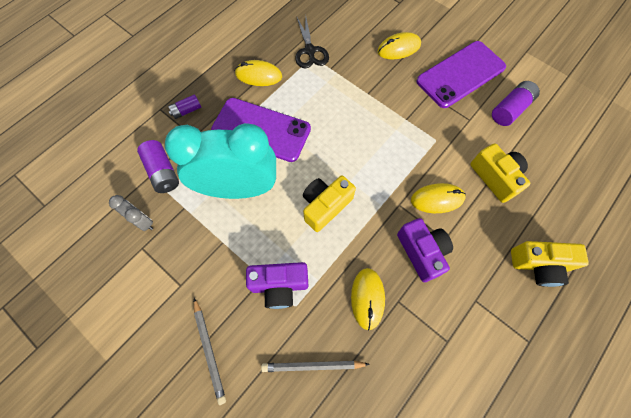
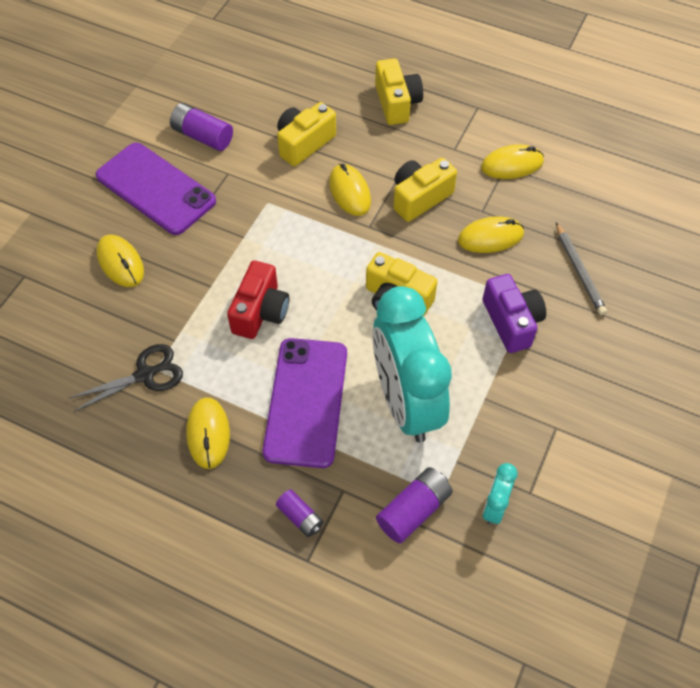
camera: 105 degrees left, 10 degrees down
(143, 221) = (494, 506): grey clock -> turquoise clock
(209, 351) = (610, 370): grey pencil -> none
(338, 117) = (260, 312): none -> red camera
(422, 252) = (419, 198): purple camera -> yellow camera
(448, 349) = (512, 165): none -> yellow mouse

